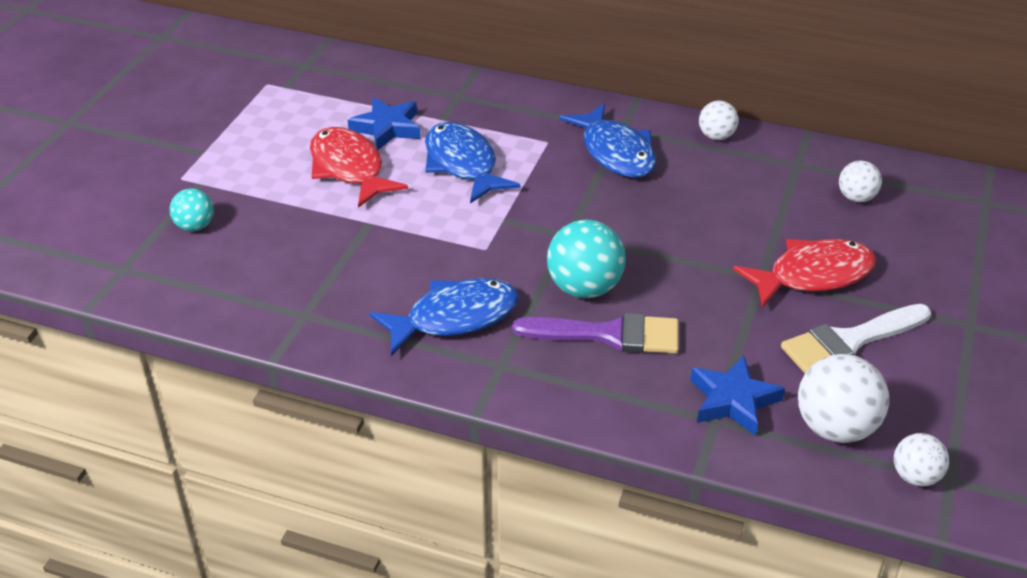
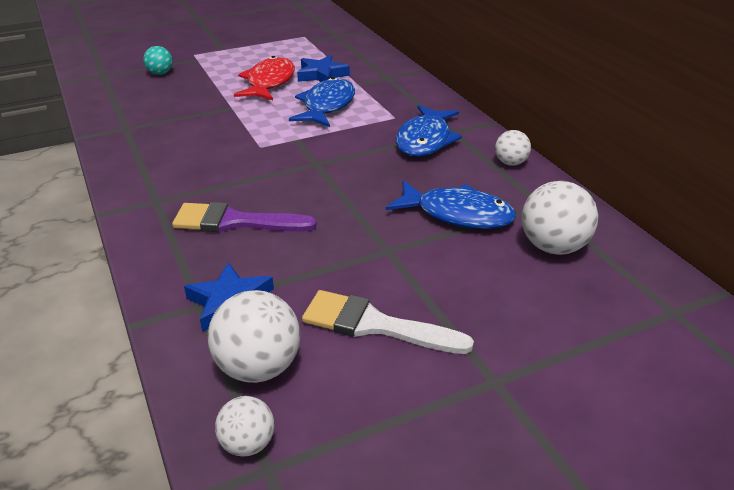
camera: 45 degrees right, 5 degrees down
(454, 318) = (181, 167): blue fish -> blue fish (457, 214)
(584, 288) = (271, 192): turquoise ball -> none
(608, 335) = (235, 222): purple brush -> purple brush turned 135 degrees clockwise
(813, 275) = (426, 271): red fish -> none
(856, 198) = (553, 247): white ball -> white ball, size x1.72

